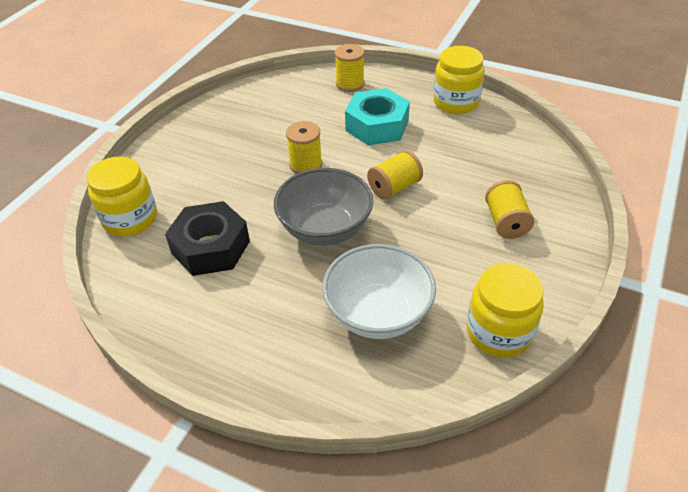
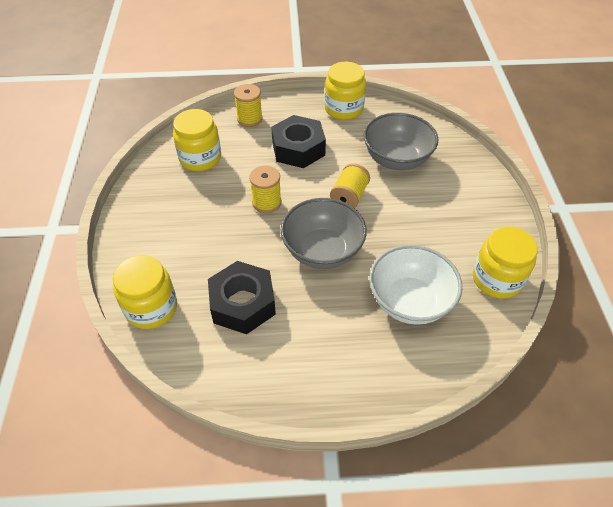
camera: 30 degrees left, 5 degrees up
(275, 105) = (200, 158): none -> yellow jar
(377, 126) = (298, 149): turquoise nut -> black nut
(476, 168) = (396, 159): none -> grey bowl
(506, 222) = (445, 194): yellow spool -> none

